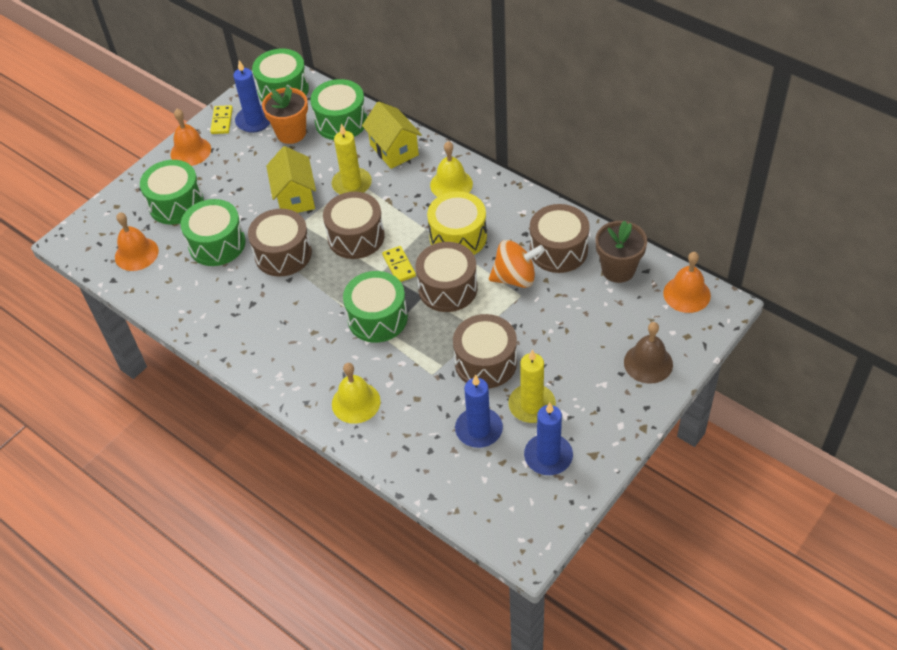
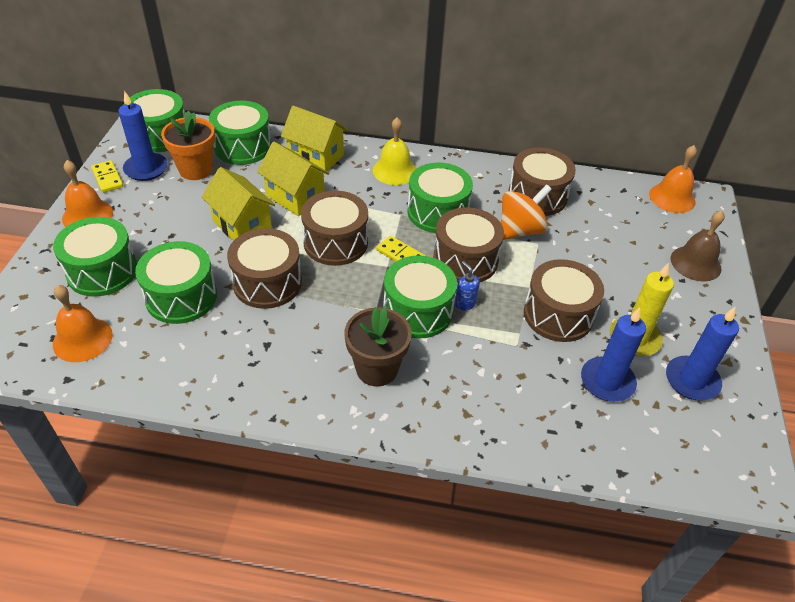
camera: 35 degrees left, 5 degrees down
(352, 184) = (295, 197): yellow candle -> yellow house
(356, 402) = (462, 405): yellow bell -> none
(418, 325) = (465, 303): none -> blue soap dispenser
(458, 237) = (437, 212): yellow drum -> green drum
(618, 269) = (601, 196): brown flower pot -> brown flower pot (377, 369)

